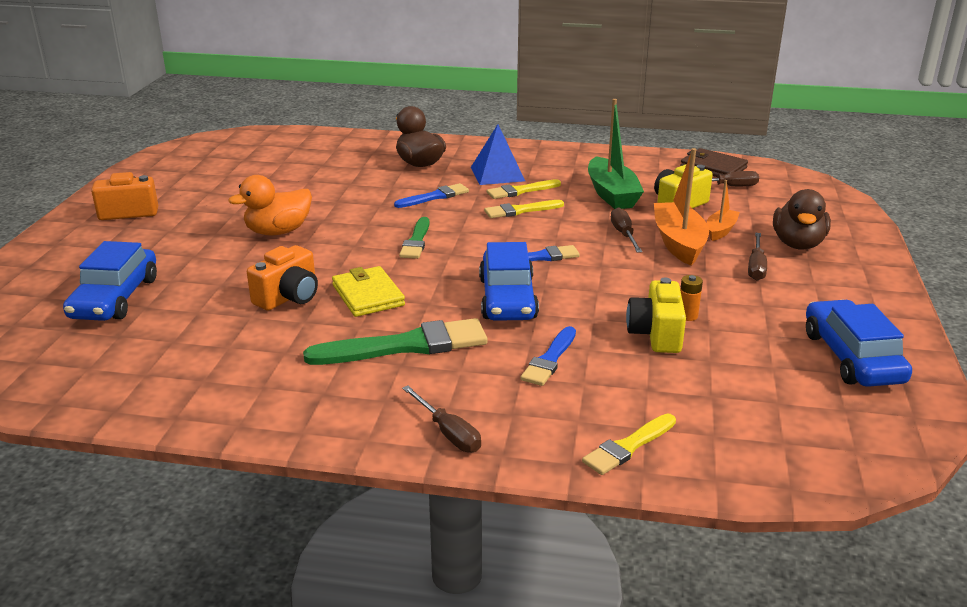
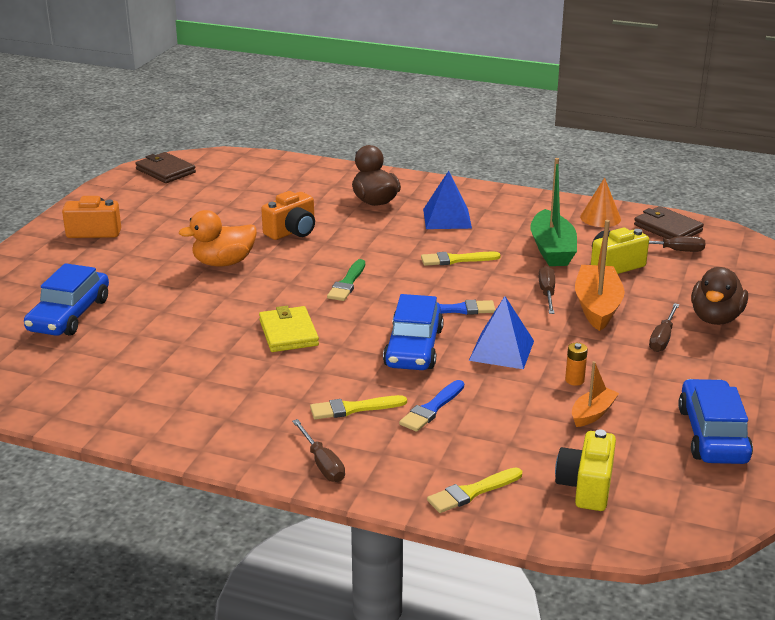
camera: 10 degrees right, 0 degrees up
(195, 150) = (165, 171): none -> brown wallet
(288, 297) = (218, 328): orange camera -> orange camera (292, 232)
(406, 346) = (309, 383): green brush -> none
(434, 197) = (378, 238): blue brush -> none
(520, 191) = (463, 239): yellow brush -> yellow brush (353, 408)
(600, 293) = (501, 350): none -> blue pyramid
(646, 163) = (600, 218): none -> orange cone
(656, 334) = (537, 395): yellow camera -> yellow camera (586, 487)
(720, 230) = (644, 297): orange boat -> orange boat (592, 413)

